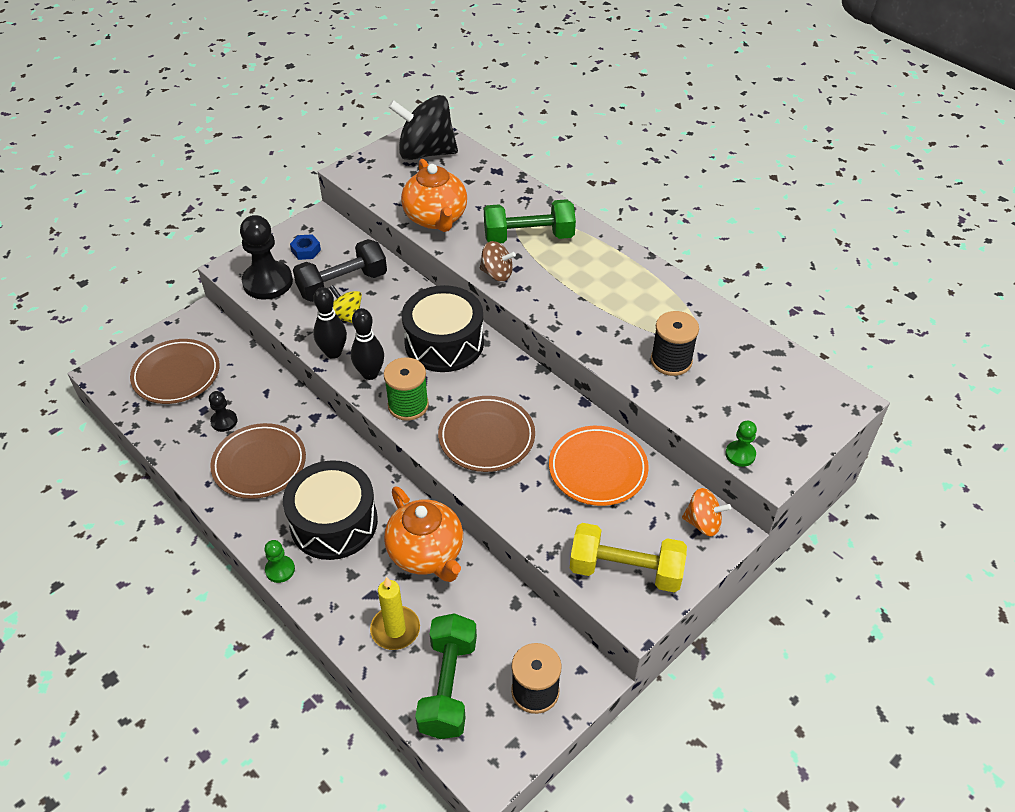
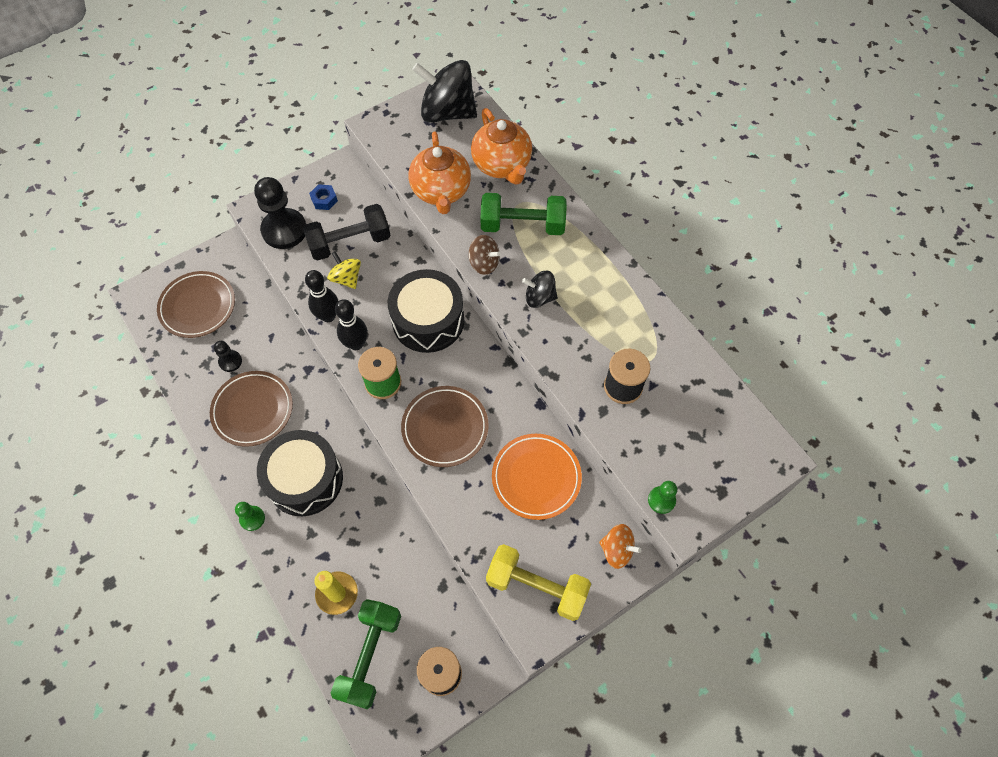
camera: 10 degrees right, 15 degrees up
(427, 553) = (377, 524): orange teapot -> orange teapot (502, 165)
(563, 295) = (539, 297): none -> black spinning top

